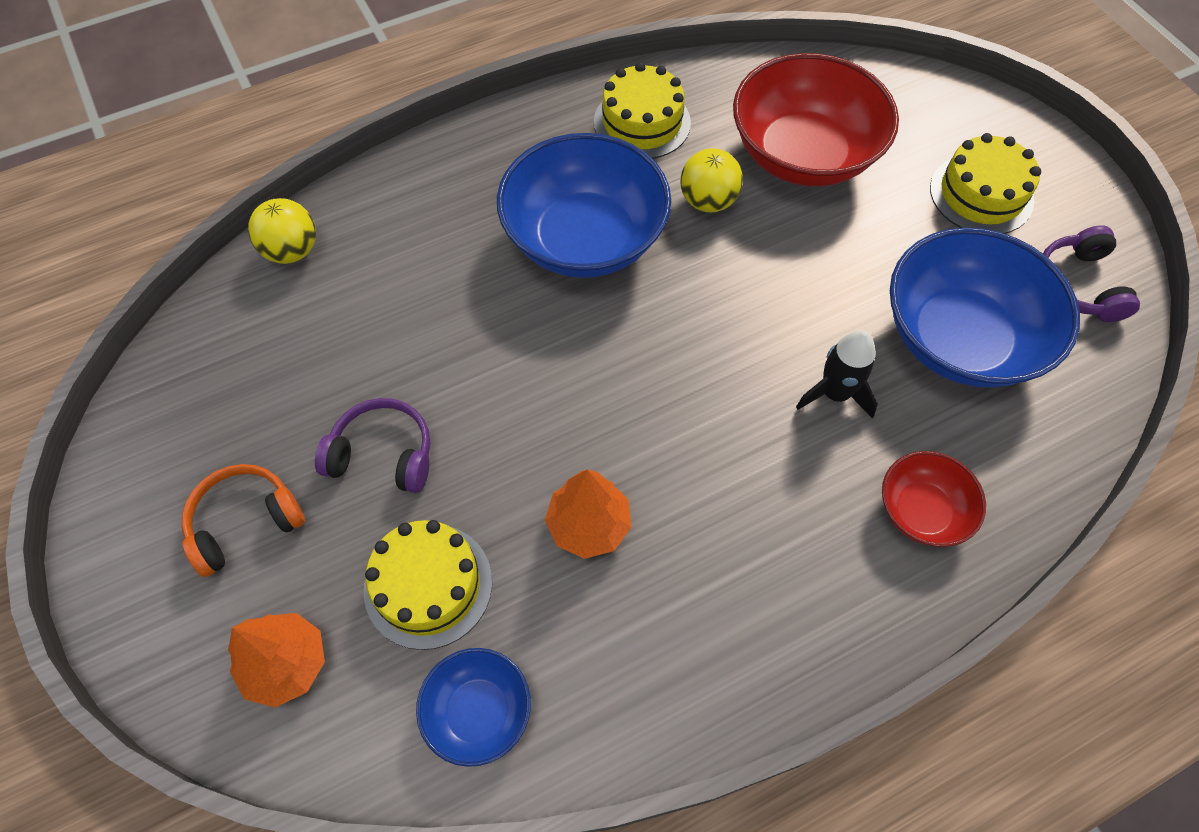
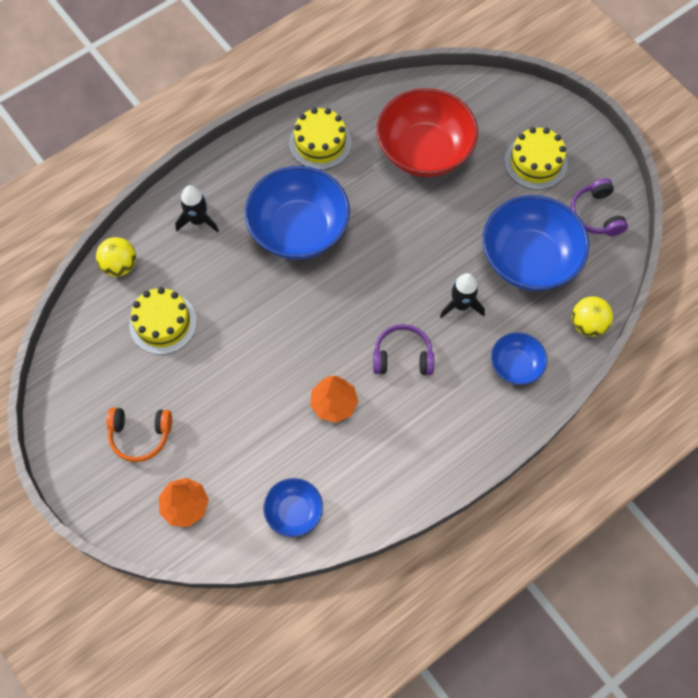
camera: 10 degrees left, 5 degrees up
(245, 523) = (140, 435): orange headphones -> orange headphones turned 135 degrees counterclockwise
(383, 455) = (208, 383): purple headphones -> purple headphones (402, 357)
(428, 585) = (252, 451): yellow cake -> yellow cake (163, 323)
(430, 203) = (198, 220): none -> black rocket
(708, 201) = (370, 192): yellow ball -> yellow ball (587, 324)
(921, 511) = (515, 365): red bowl -> blue bowl

